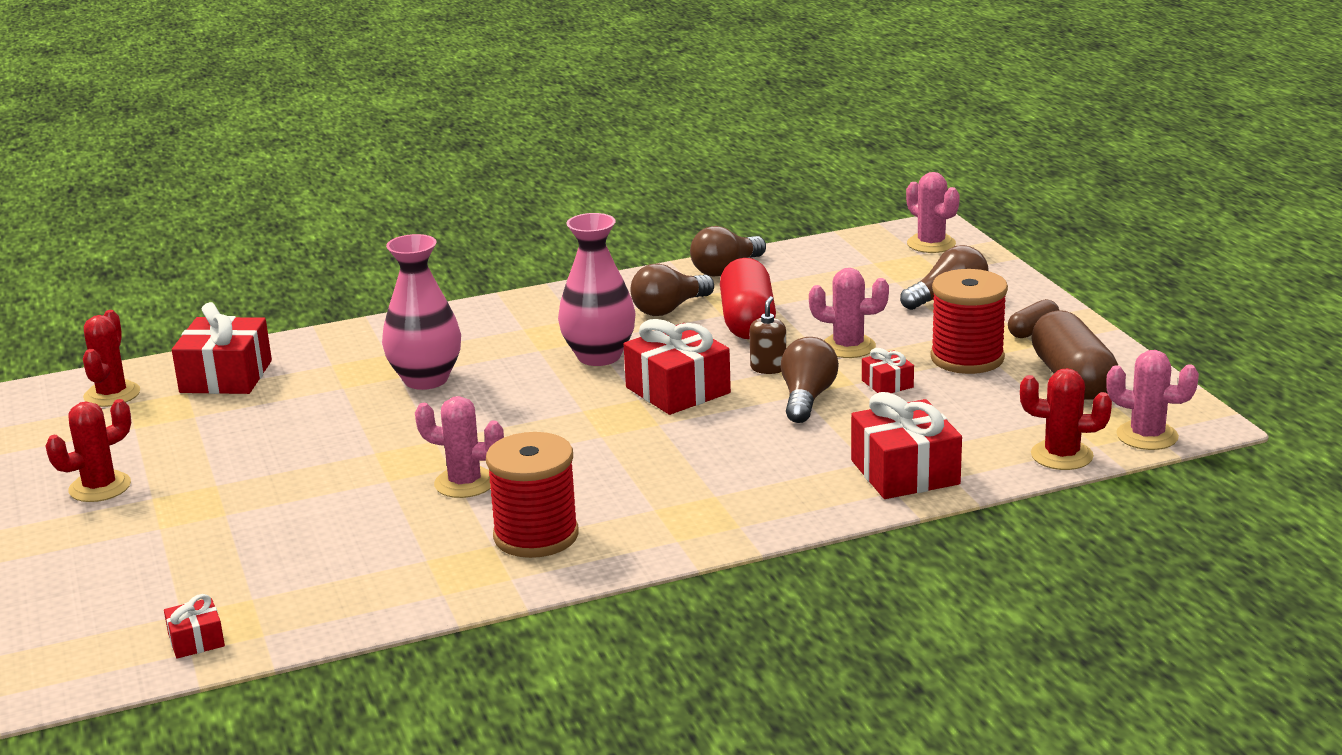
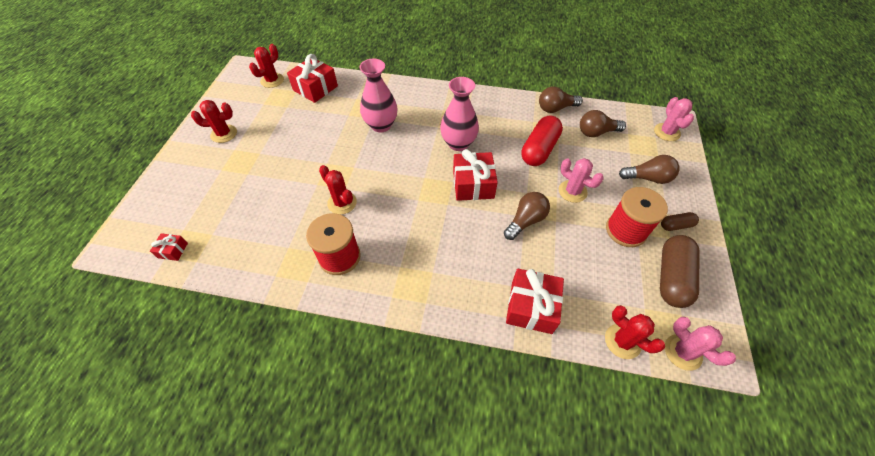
camera: 30 degrees right, 30 degrees up
(465, 483) = (342, 203): pink cactus -> red cactus
(669, 309) = (511, 125): brown light bulb -> brown light bulb (596, 132)
(768, 368) = (524, 189): brown soap dispenser -> none
(887, 384) = (571, 230): red gift -> none

